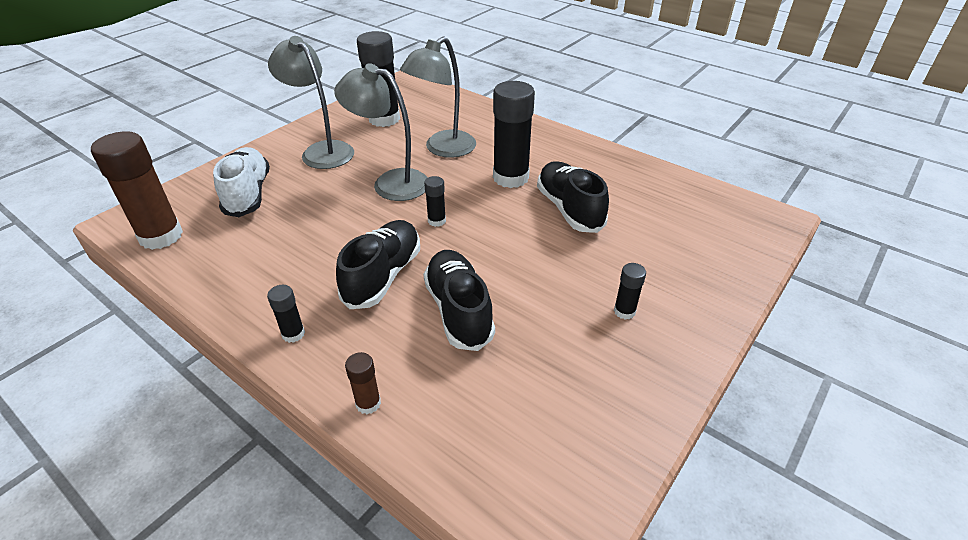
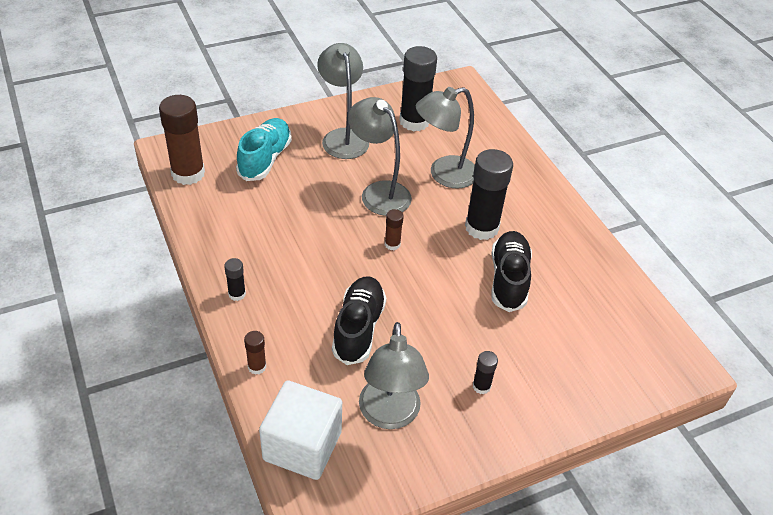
camera: 25 degrees right, 5 degrees up
(248, 194) = (265, 159): white shoe -> turquoise shoe
(383, 276) = (322, 275): black shoe -> none
(436, 221) = (392, 244): black glue stick -> brown glue stick
(486, 470) = (302, 446): none -> white cube
(558, 384) = (389, 415): none -> grey lamp

